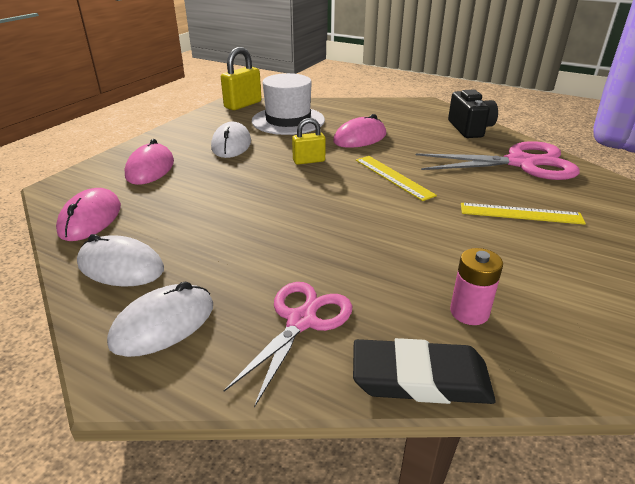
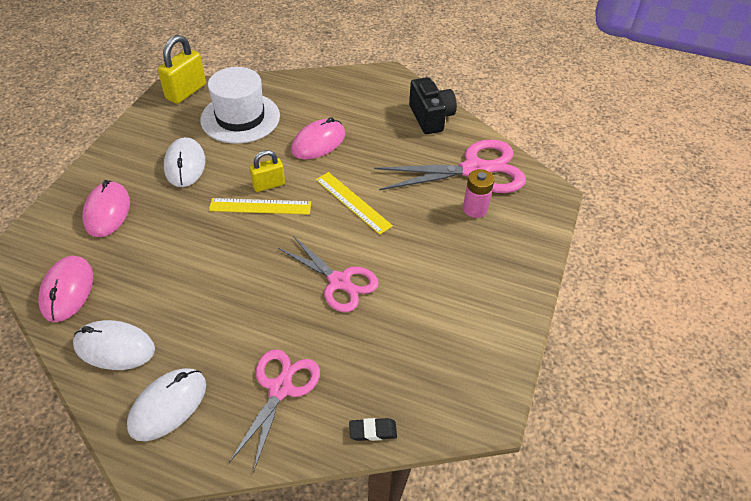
camera: 10 degrees left, 15 degrees up
(378, 233) = (339, 282): none -> pink scissors
(420, 378) = (373, 431): black eraser -> black eraser, size x0.47
(469, 312) = (412, 363): pink battery -> pink battery (475, 209)
(520, 213) = (466, 243): yellow ruler -> yellow ruler (260, 206)

